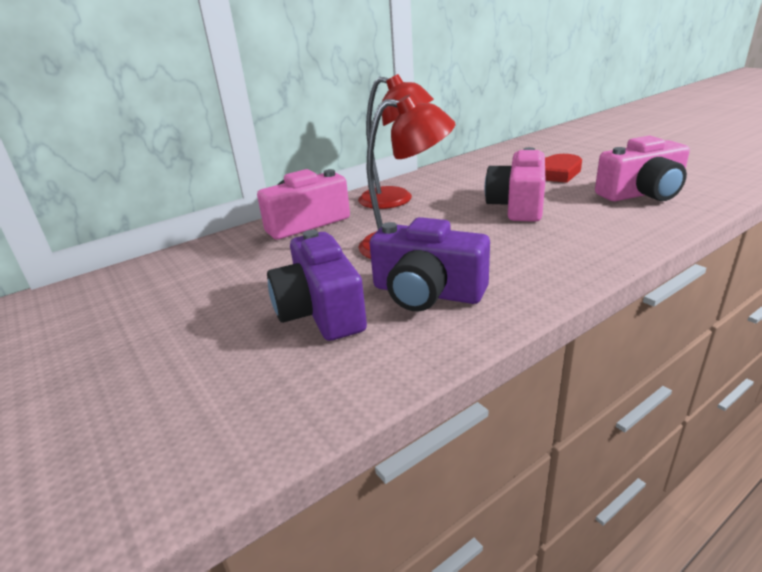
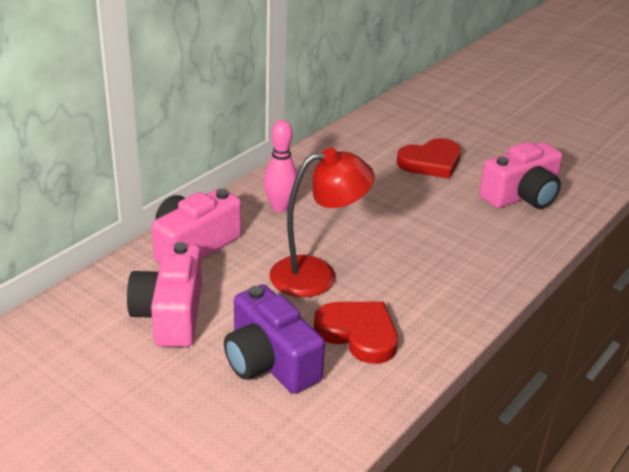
camera: 20 degrees left, 5 degrees up
(396, 200) = (280, 207): red lamp -> pink bowling pin
(427, 293) = (358, 333): purple camera -> red heart
(518, 205) = (409, 215): pink camera -> pink camera (170, 314)

